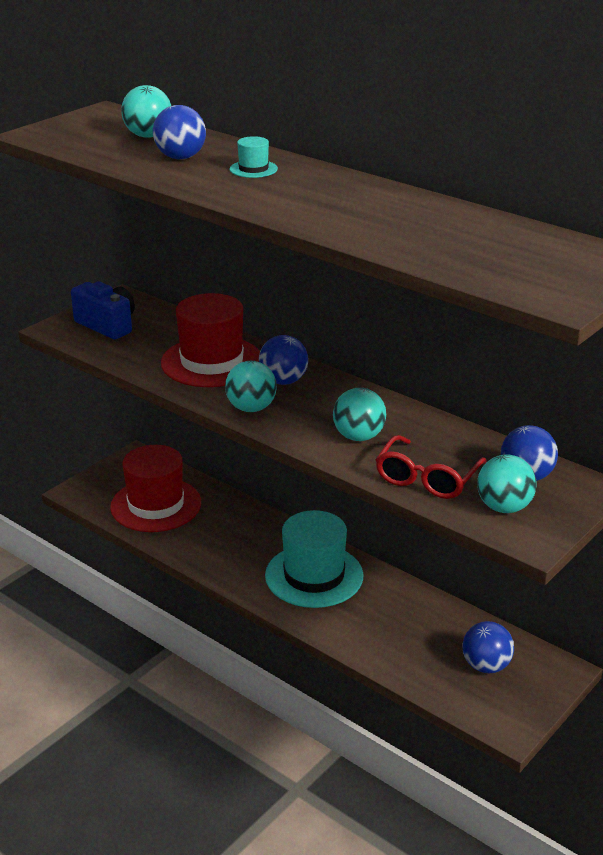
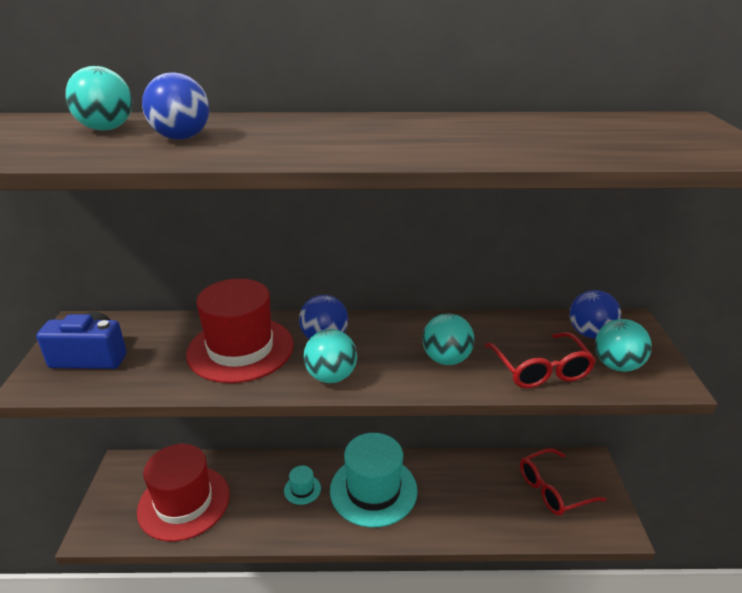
camera: 40 degrees left, 0 degrees up
(253, 169) = (277, 130): turquoise hat -> turquoise hat (302, 489)
(486, 666) = (553, 489): blue ball -> red glasses

